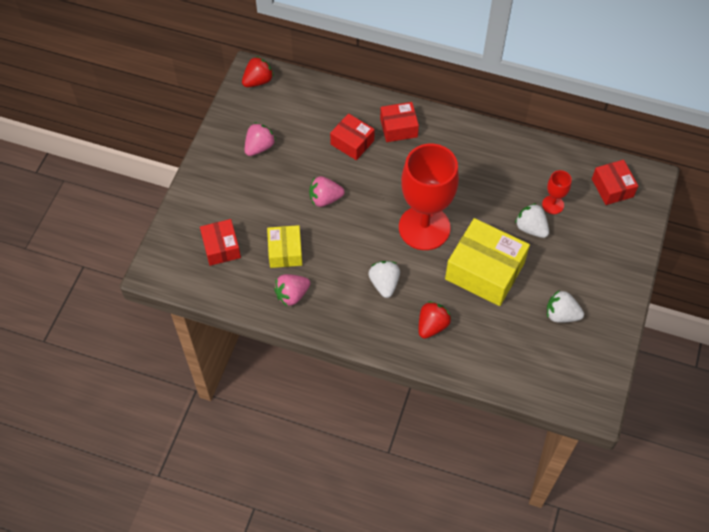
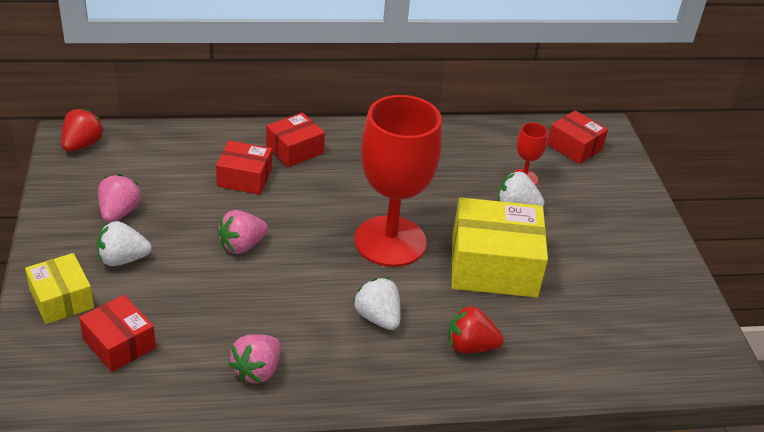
camera: 30 degrees left, 20 degrees down
(285, 252) = (219, 321): yellow box -> yellow box (62, 299)
(432, 326) = (470, 346): red strawberry -> red strawberry turned 90 degrees counterclockwise
(561, 315) = (613, 284): white strawberry -> white strawberry (122, 259)

